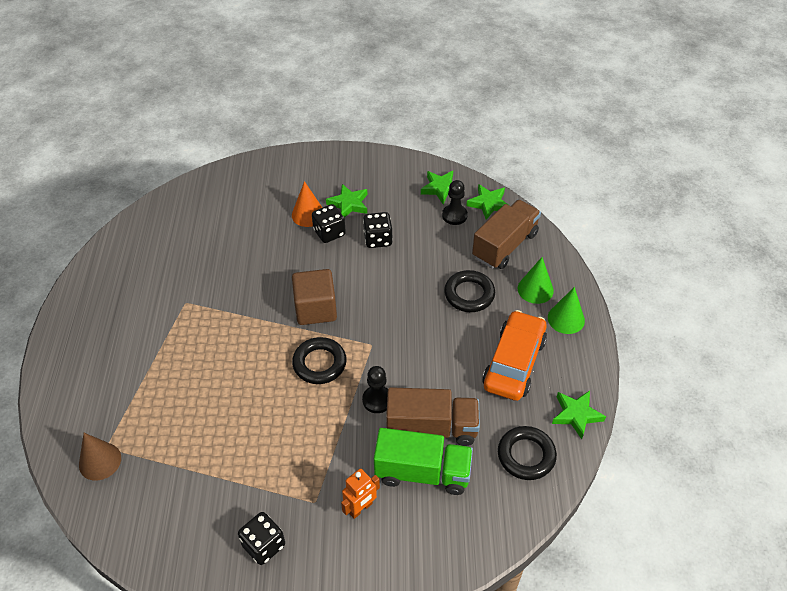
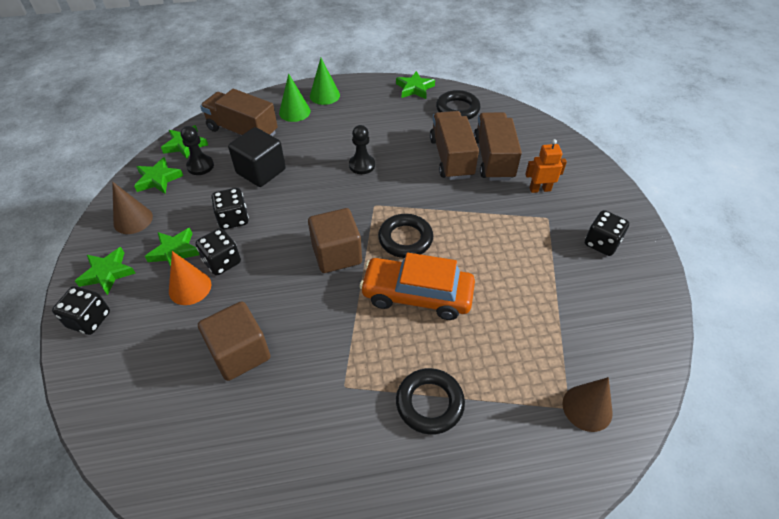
camera: 100 degrees left, 0 degrees up
(237, 244) = (240, 353): none -> brown cube
(295, 164) = (89, 320): none -> black dice
(337, 168) = (107, 273): none -> green star
(360, 508) = (540, 189): orange robot -> orange robot turned 45 degrees counterclockwise
(377, 400) = (434, 193): black pawn -> black pawn (362, 165)
(392, 177) = (133, 220): none -> brown cone
(422, 472) = (493, 159): green truck -> brown truck
(439, 259) = (261, 171): none -> black cube
(469, 294) = (304, 148): black ring -> black ring (429, 403)
(514, 363) = (375, 119): orange car -> orange car (417, 295)

